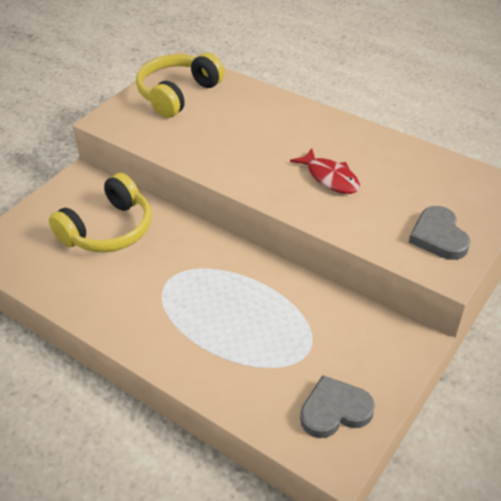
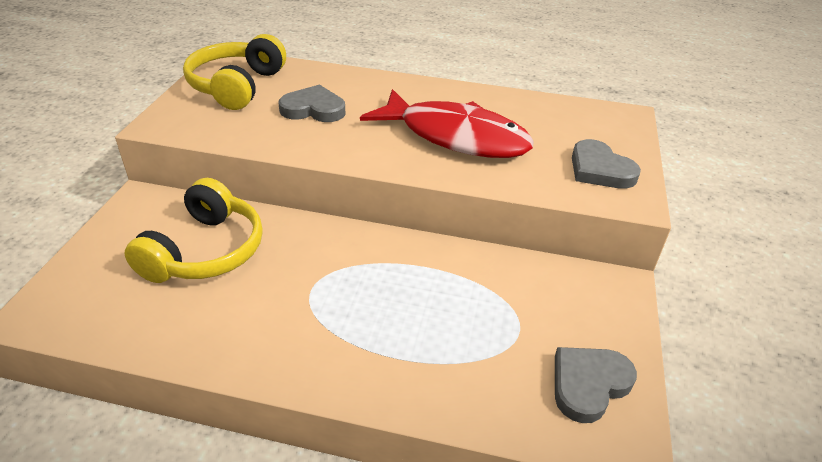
camera: 25 degrees left, 5 degrees down
(227, 128) = (313, 109): none -> grey heart
(330, 178) = (455, 137): red fish -> red fish, size x1.90

